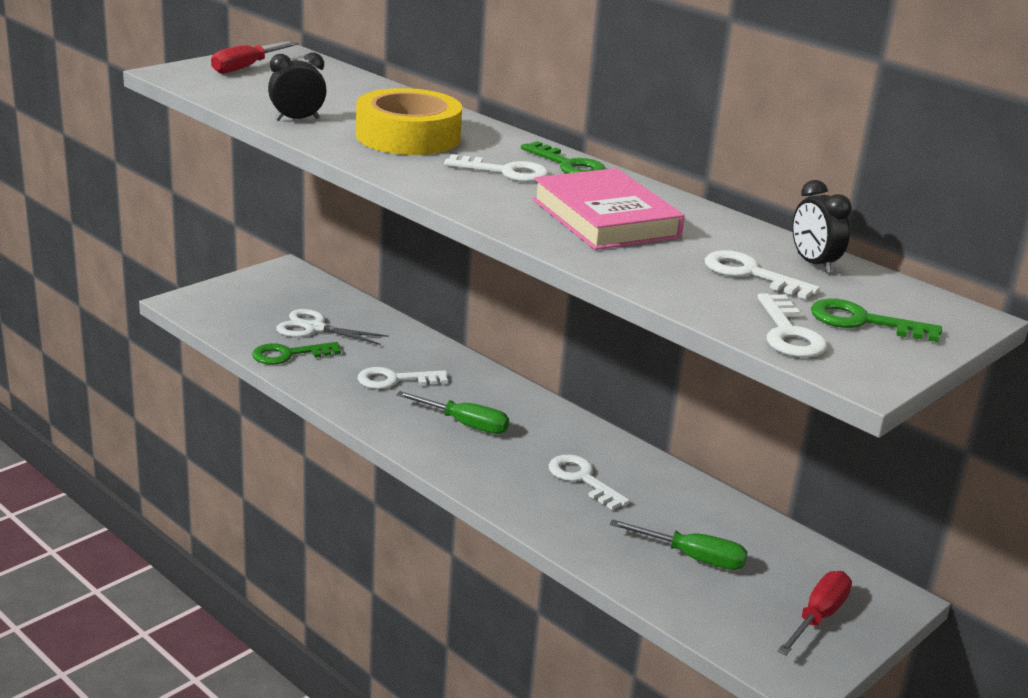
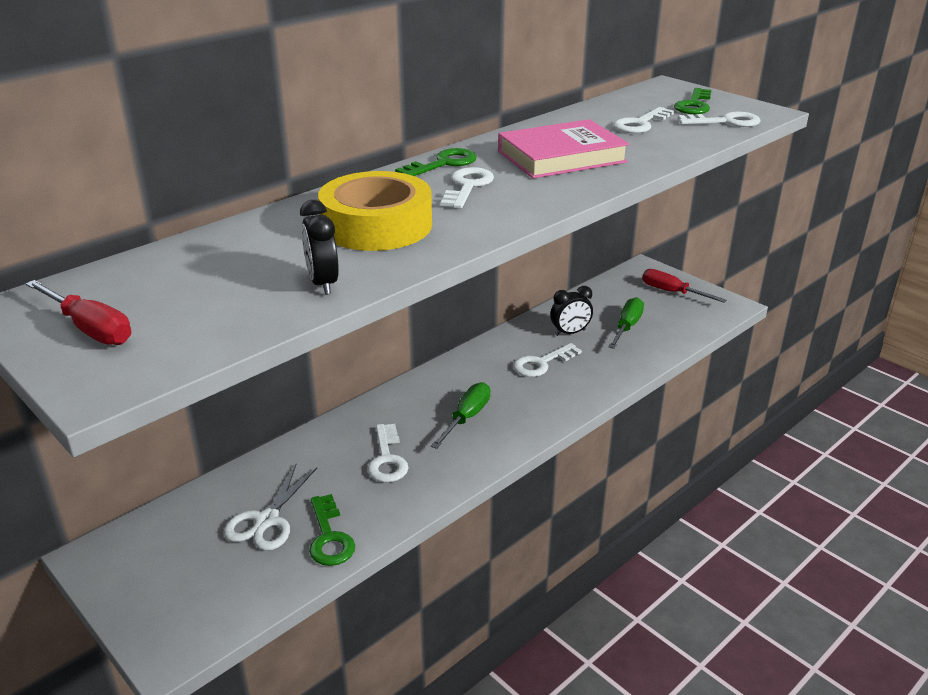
camera: 85 degrees left, 5 degrees up
(813, 264) = (612, 108): black clock -> black clock (570, 333)

